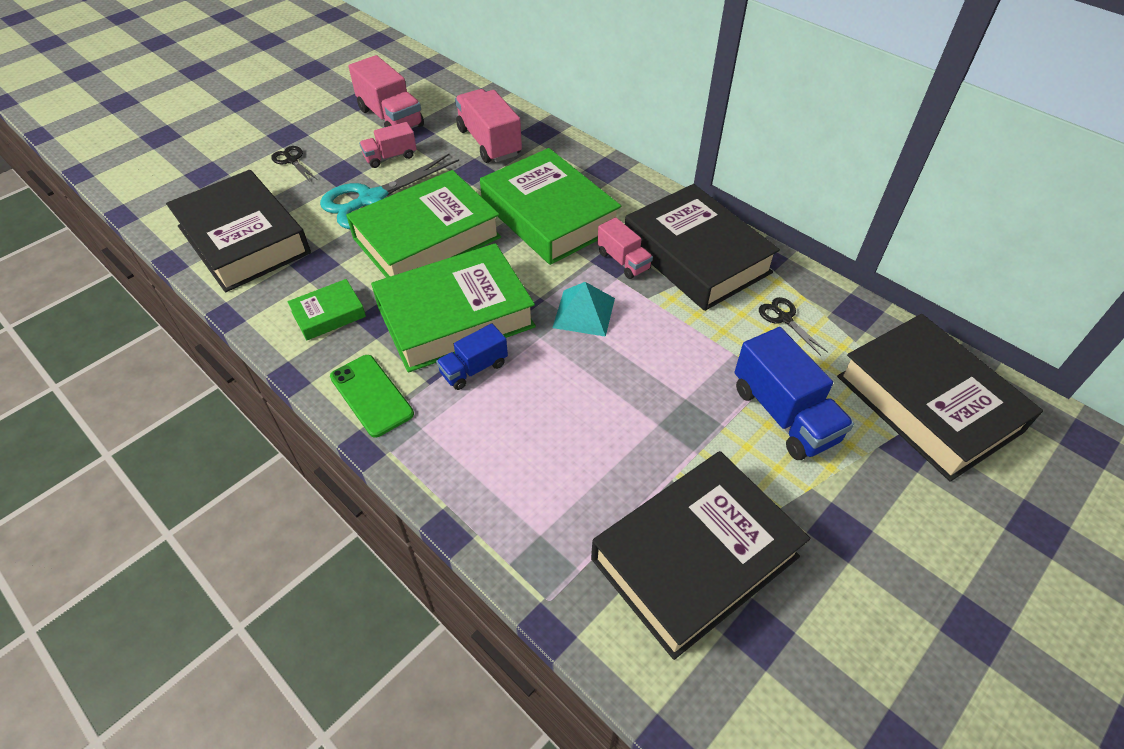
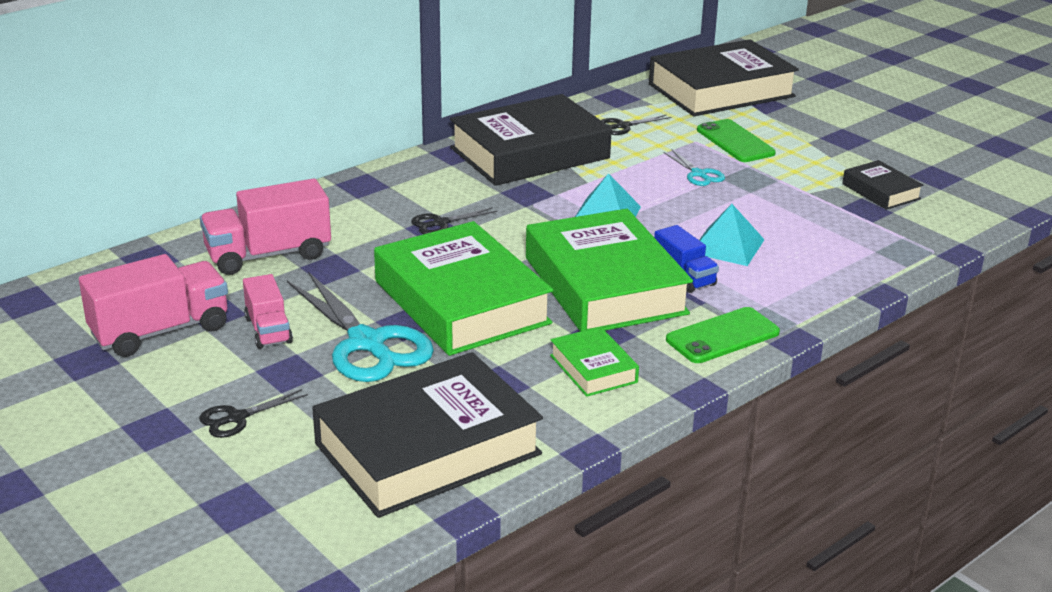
camera: 85 degrees left, 20 degrees down
(536, 402) = (727, 246): none -> turquoise pyramid
(549, 215) = (440, 223): green book -> black scissors
(623, 261) = (530, 189): pink truck -> none
(689, 380) = (698, 174): none -> turquoise scissors
(695, 558) = (881, 191): black book -> black book, size x0.47
(783, 414) = (735, 141): blue truck -> green phone

